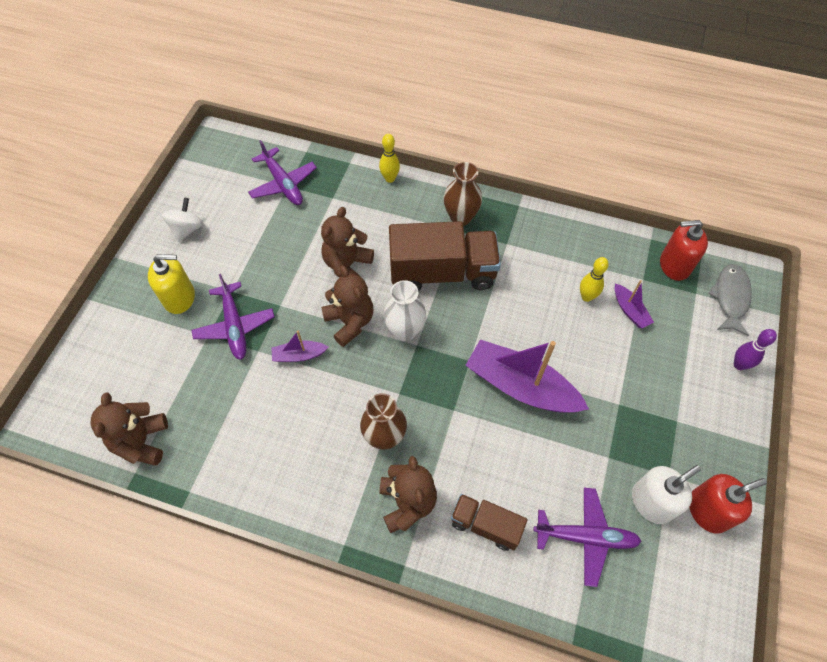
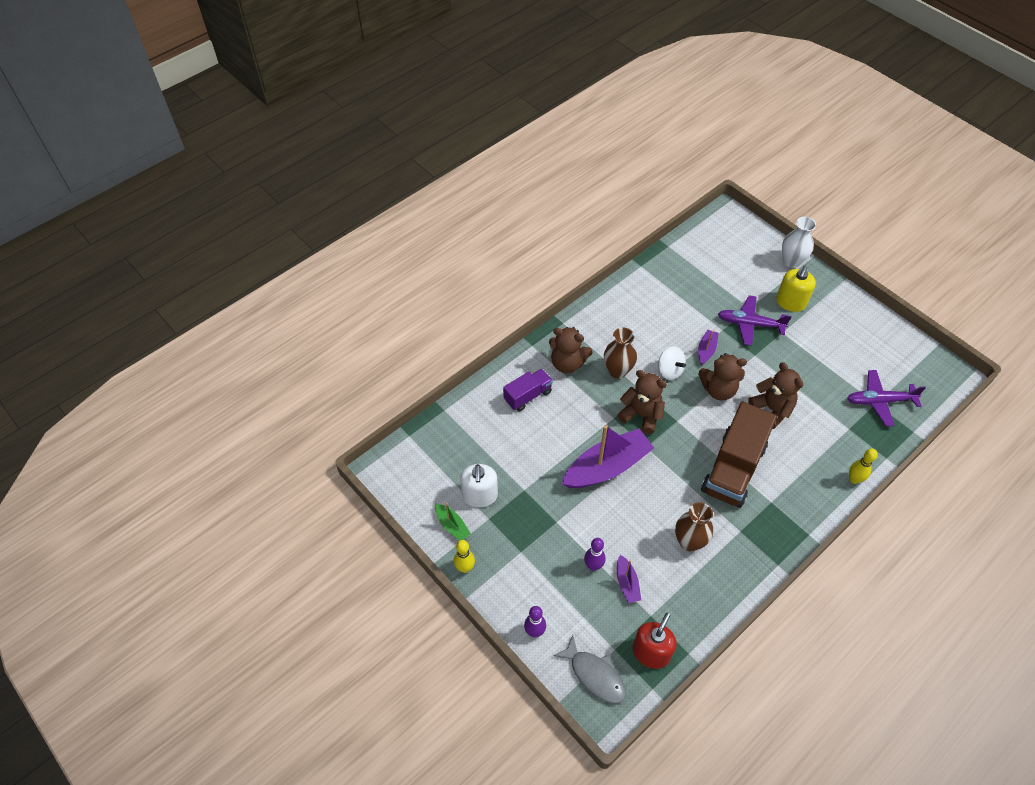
camera: 120 degrees right, 5 degrees down
(141, 441) = (687, 254): brown teddy bear -> brown teddy bear (641, 415)
(187, 229) = (855, 325): white spinning top -> white spinning top (669, 370)
(405, 331) = (693, 419): white vase -> white vase (791, 261)
(460, 217) = (785, 511): brown vase -> brown vase (689, 542)
(485, 525) = (528, 396): brown truck -> purple truck
(585, 537) = (485, 444): purple plane -> none
(586, 297) = (657, 559): yellow bowling pin -> yellow bowling pin (465, 568)
(630, 310) = (627, 583): purple boat -> purple boat turned 105 degrees counterclockwise
(636, 346) = (593, 566): none -> purple bowling pin
(708, 510) = (452, 525): red soap dispenser -> green boat

